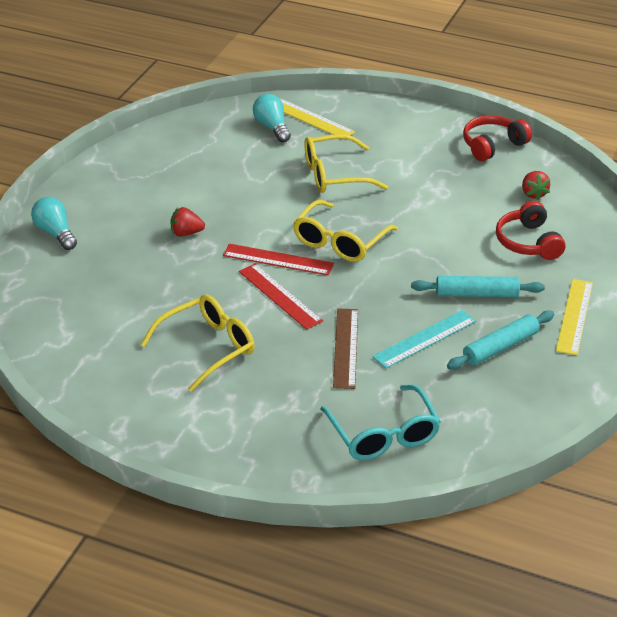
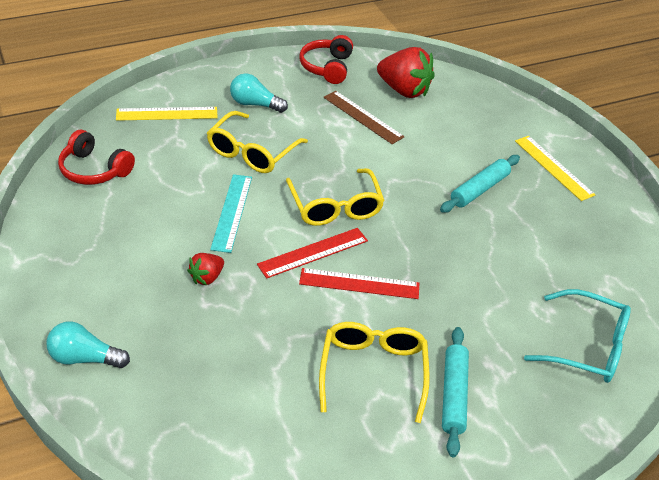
camera: 50 degrees left, 5 degrees up
(272, 127) = (145, 138): turquoise light bulb -> turquoise light bulb (255, 104)
(345, 348) = (464, 294): brown ruler -> brown ruler (362, 117)
(424, 339) = (500, 248): turquoise ruler -> turquoise ruler (232, 212)
(500, 347) = (549, 221): turquoise rolling pin -> turquoise rolling pin (453, 395)
(528, 242) = (452, 129): red headphones -> red headphones (94, 170)
(533, 194) = (404, 90): red strawberry -> red strawberry, size x1.95

